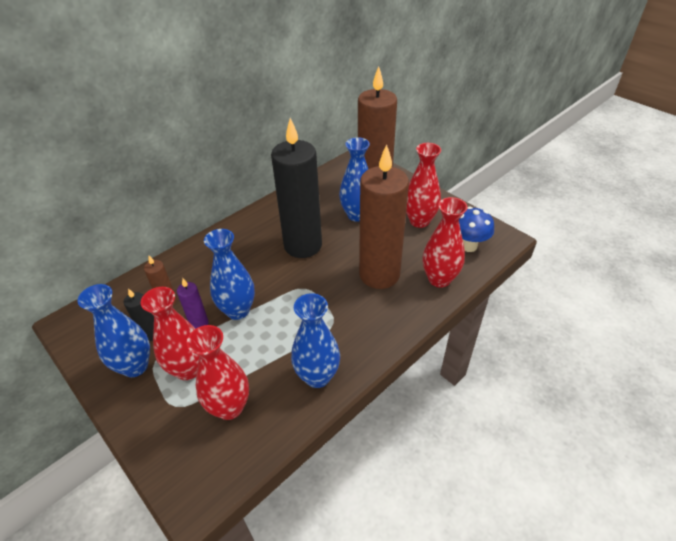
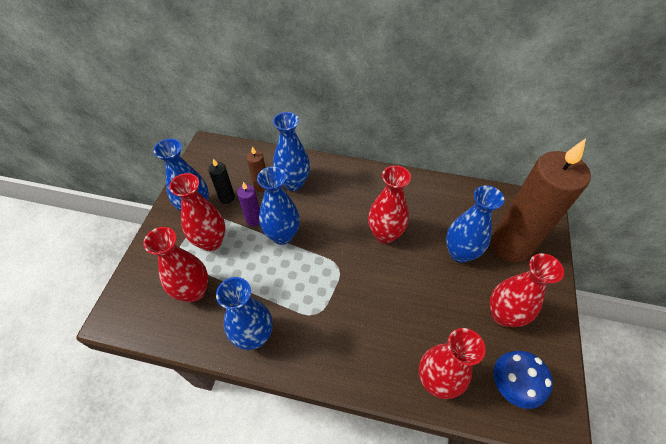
camera: 55 degrees right, 10 degrees up
(191, 277) = (293, 183): none -> blue vase
(303, 245) = (385, 234): black candle -> red vase
(379, 274) = (399, 319): brown candle -> none

